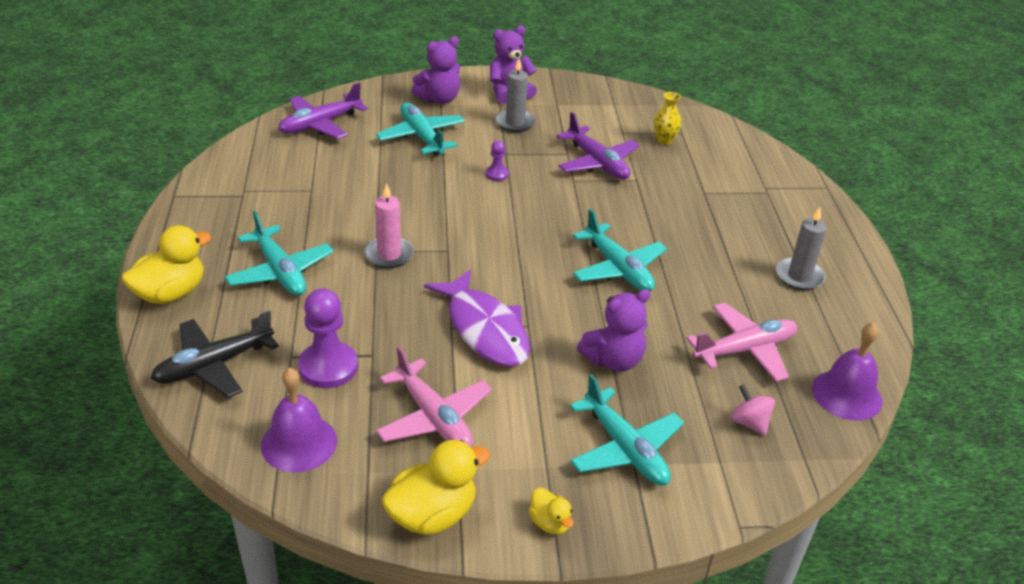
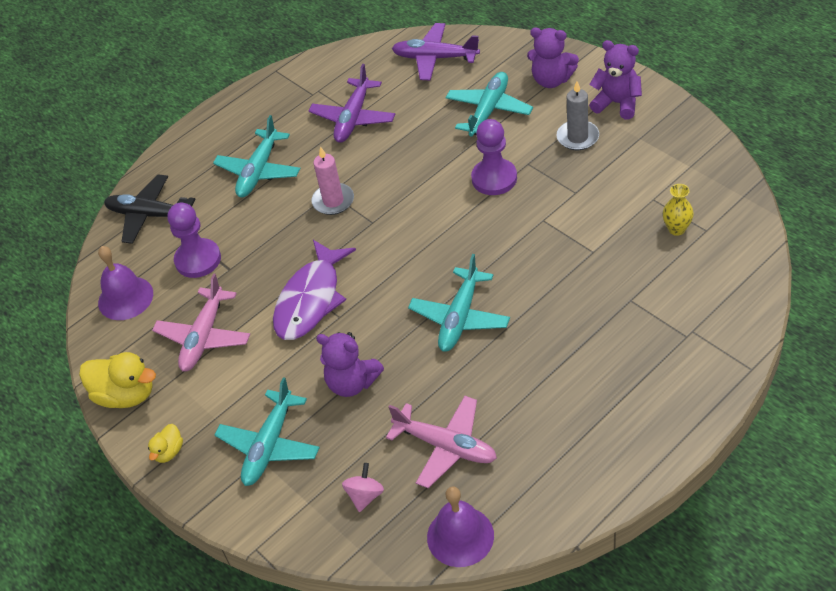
camera: 60 degrees right, 10 degrees up
(171, 293) = (188, 148): yellow duck -> none
(497, 174) = (494, 178): purple pawn -> purple pawn, size x2.01
(597, 163) = (585, 216): purple plane -> purple plane (353, 118)
(799, 276) = (583, 425): grey candle -> none

